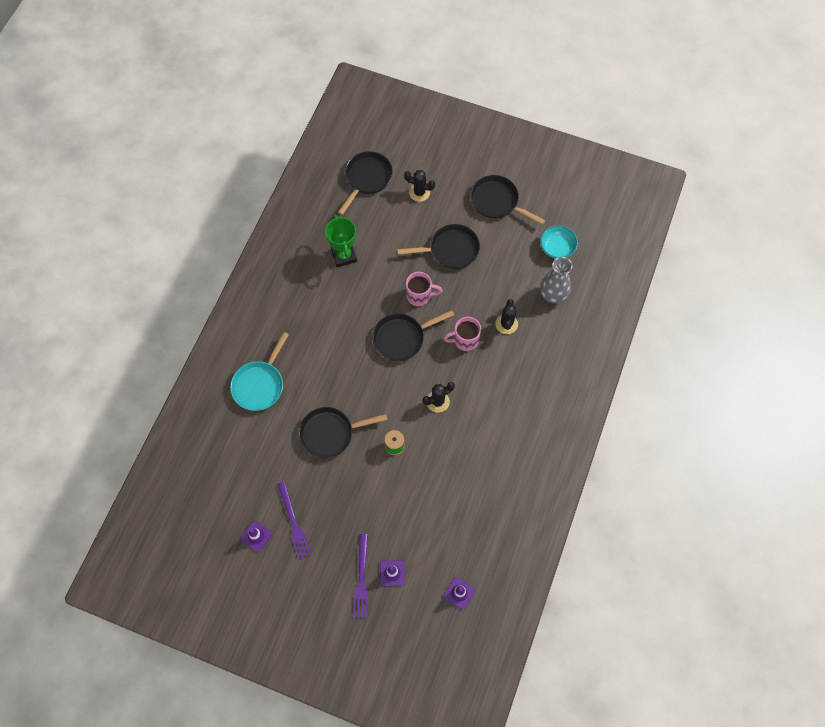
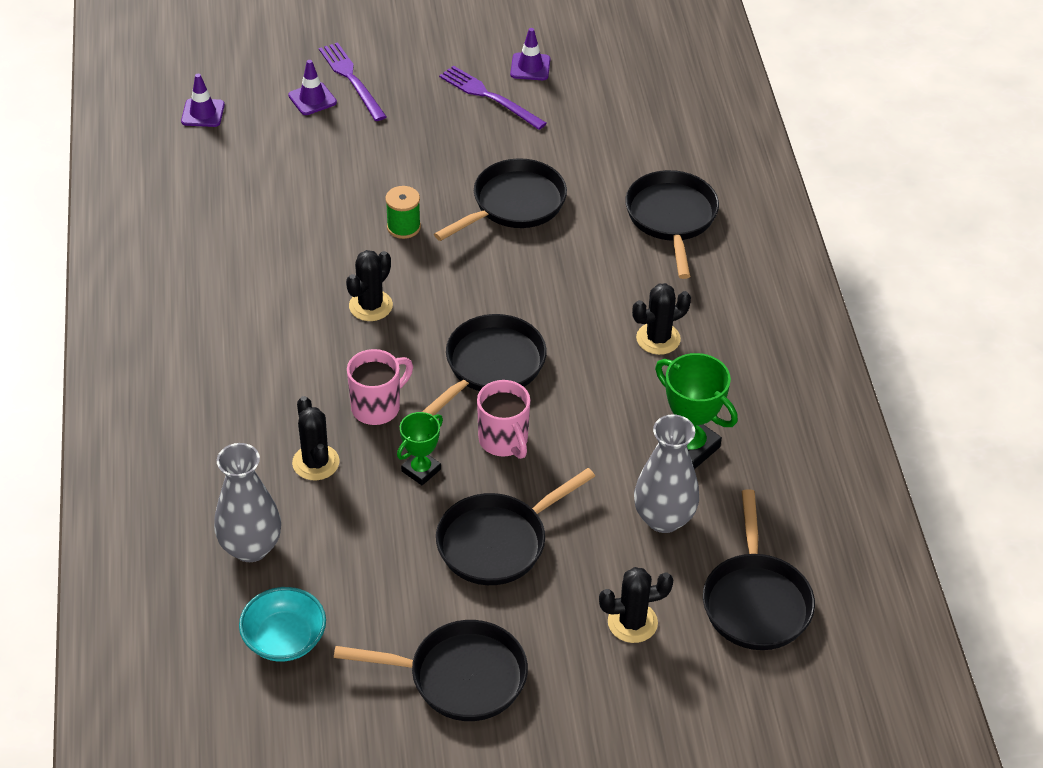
camera: 150 degrees right, 20 degrees down
(260, 384) = (671, 218): turquoise pan -> black pan
(317, 316) = (658, 339): none -> black cactus
(377, 228) = (664, 518): none -> grey vase
(419, 296) = (504, 441): pink mug -> pink mug turned 90 degrees counterclockwise
(463, 298) = (421, 470): none -> green trophy

